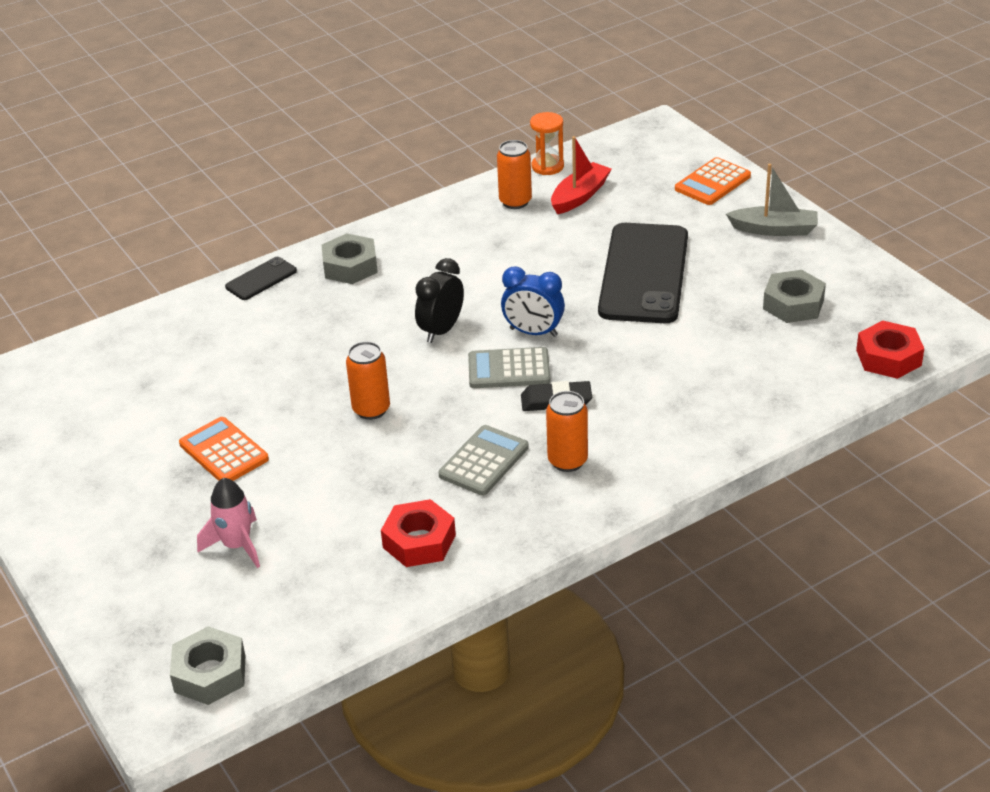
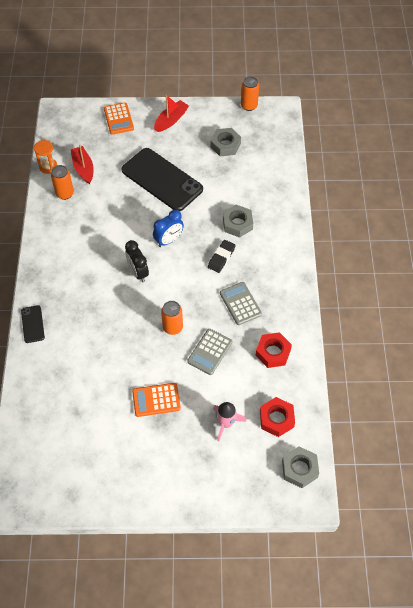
camera: 60 degrees left, 20 degrees up
(350, 266) = (56, 283): grey nut -> grey nut (237, 224)
(509, 369) = (187, 262): grey calculator -> grey calculator (210, 352)
(567, 461) = (262, 275): orange can -> orange can (249, 106)
(774, 229) = (171, 120): grey boat -> red boat
(888, 357) = (282, 138): red nut -> red nut (276, 419)

